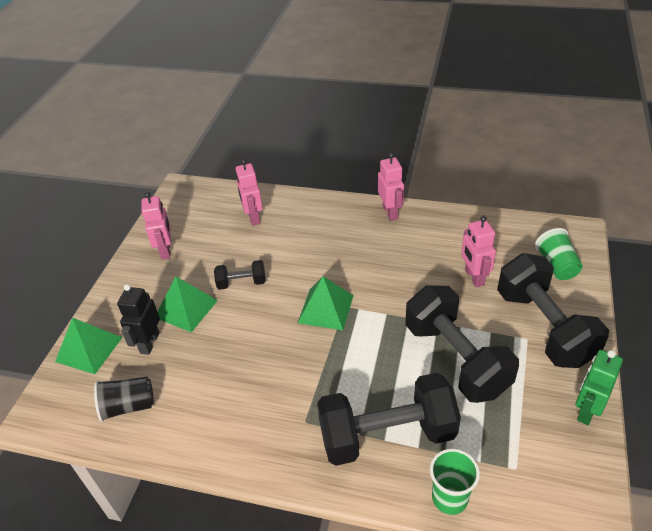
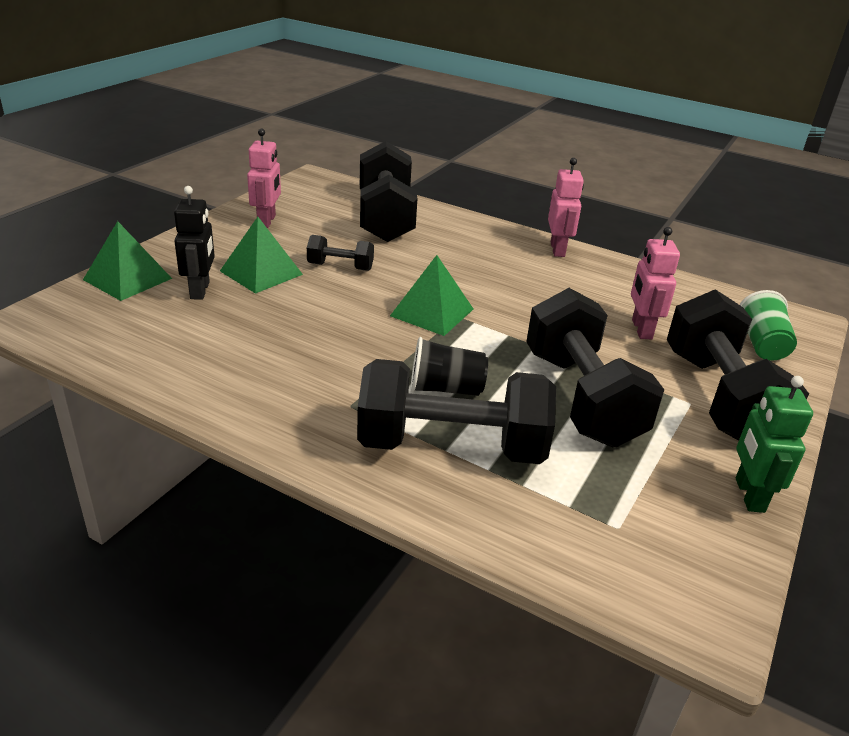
camera: 10 degrees right, 10 degrees down
(128, 406) = (141, 337): black cup -> black cup (445, 389)
(149, 343) = (200, 290): black robot -> black robot turned 150 degrees clockwise
(253, 217) = (385, 218): pink robot -> black dumbbell
(449, 498) = (508, 532): green cup -> none
(586, 410) = (749, 495): green robot -> green robot turned 45 degrees counterclockwise

